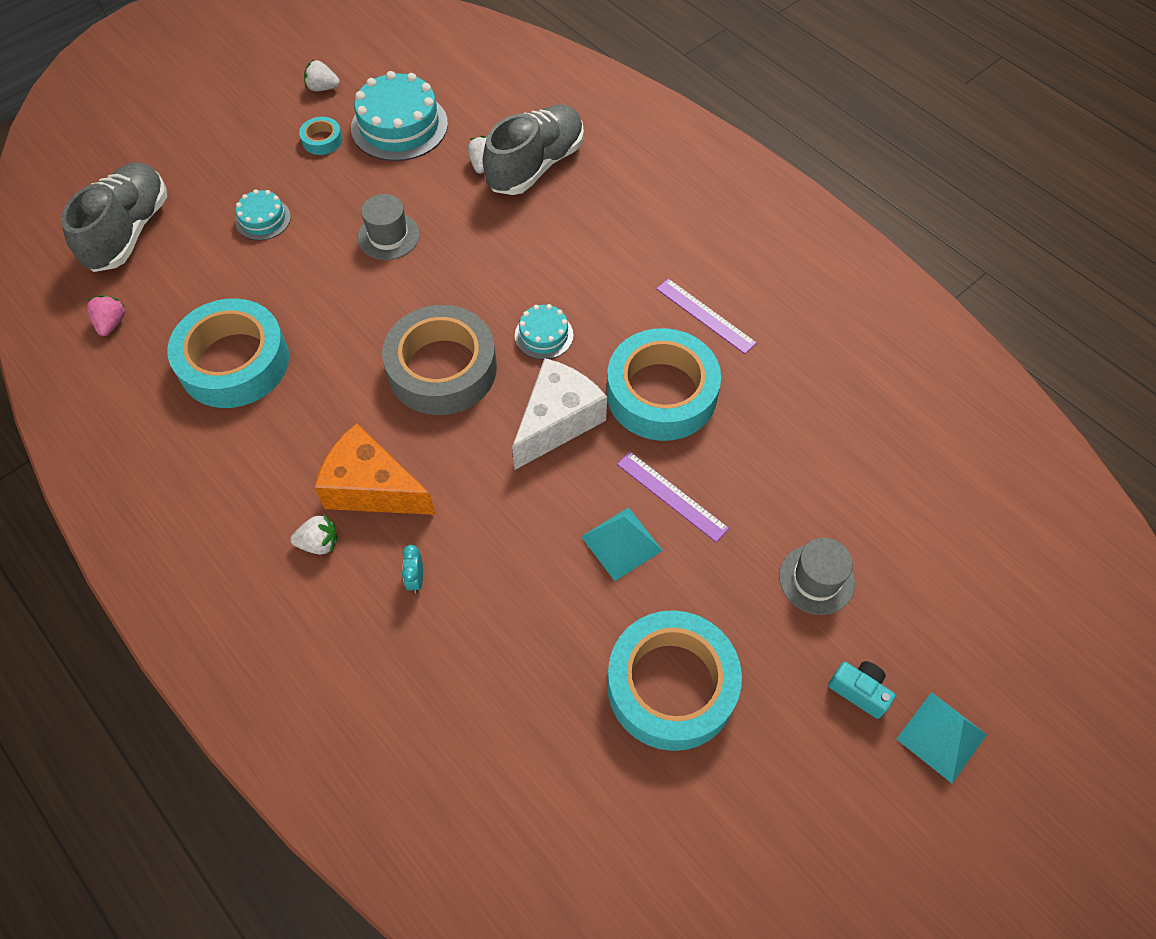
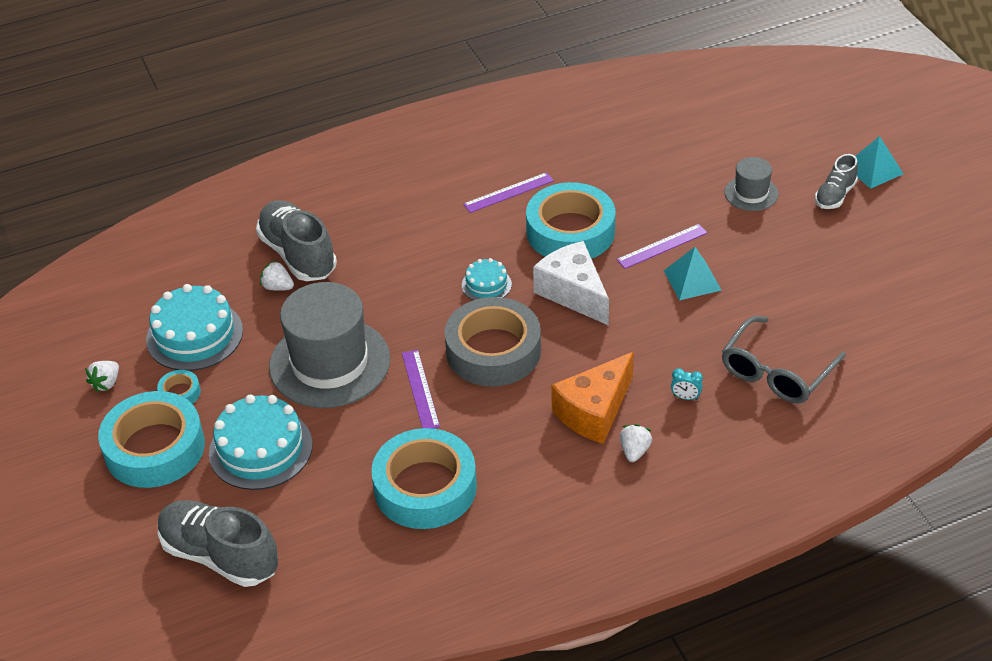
camera: 70 degrees left, 15 degrees down
(111, 323) = (336, 577): pink strawberry -> none
(263, 219) = (260, 449): turquoise cake -> turquoise cake, size x1.88
(369, 320) = (420, 389): none -> purple ruler
(388, 236) = (329, 363): grey hat -> grey hat, size x2.07
(484, 676) = (776, 372): none -> grey glasses
(671, 685) = (808, 279): turquoise tape -> turquoise tape (155, 448)
(859, 691) = (835, 195): turquoise camera -> grey shoe

